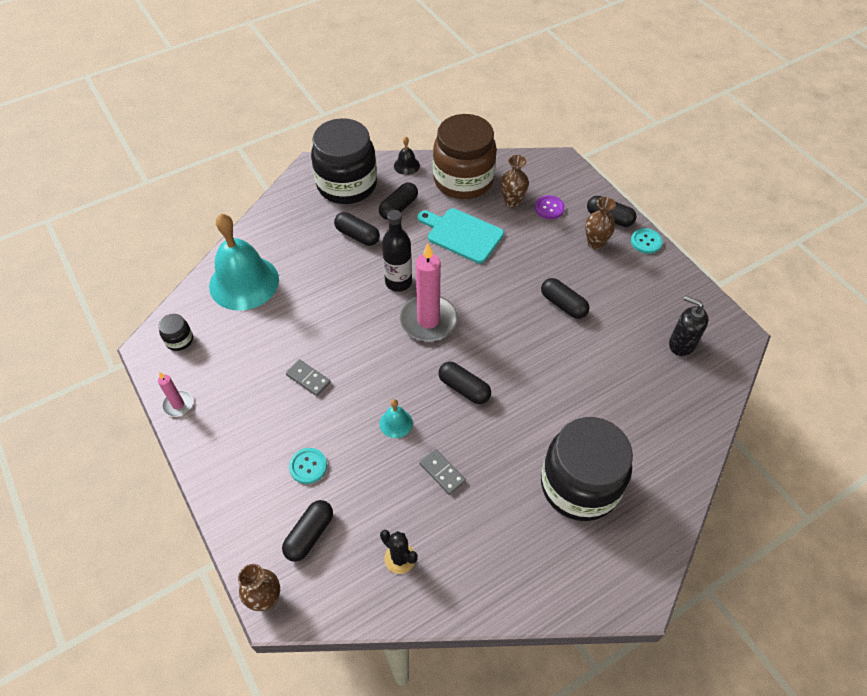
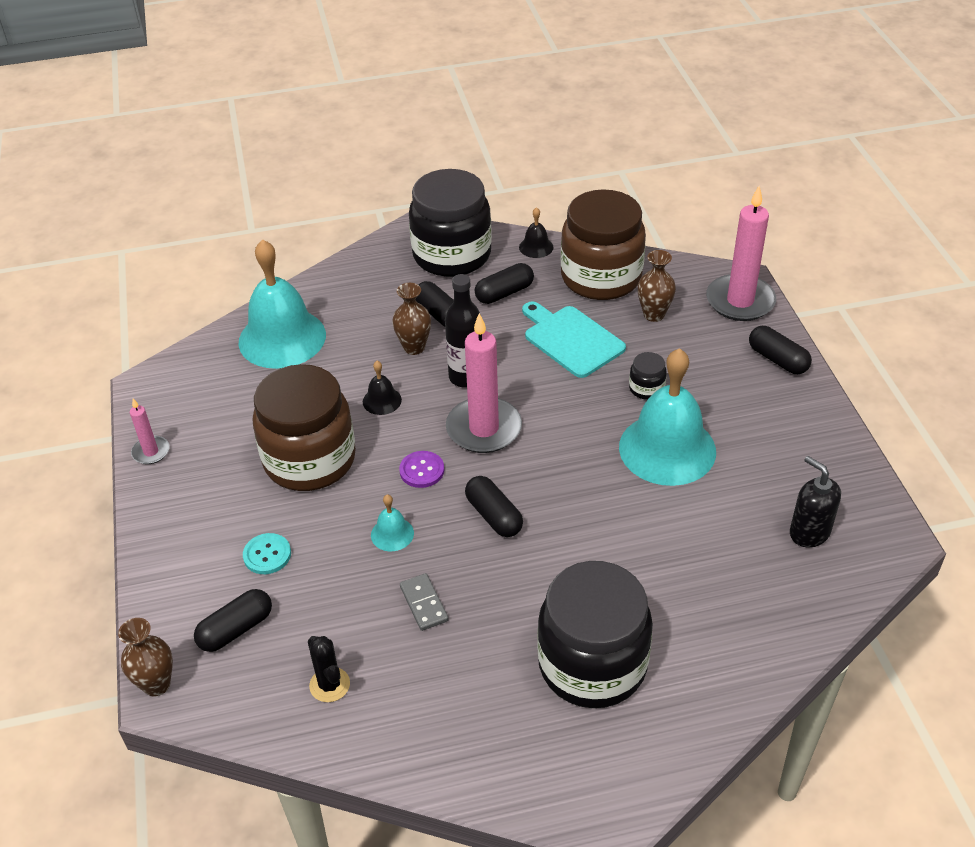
camera: 20 degrees right, 10 degrees down
(179, 340) = (182, 384): black jar -> black jar (646, 388)
(308, 379) = (310, 460): grey domino -> brown jar
(343, 316) = (382, 400): none -> black bell
(549, 208) = (700, 332): purple button -> purple button (422, 470)
(563, 304) = (667, 449): black capsule -> turquoise bell
(566, 178) = (740, 301): none -> pink candle
(595, 243) = (744, 386): brown vase -> brown vase (414, 347)
(646, 242) = (816, 398): turquoise button -> none

